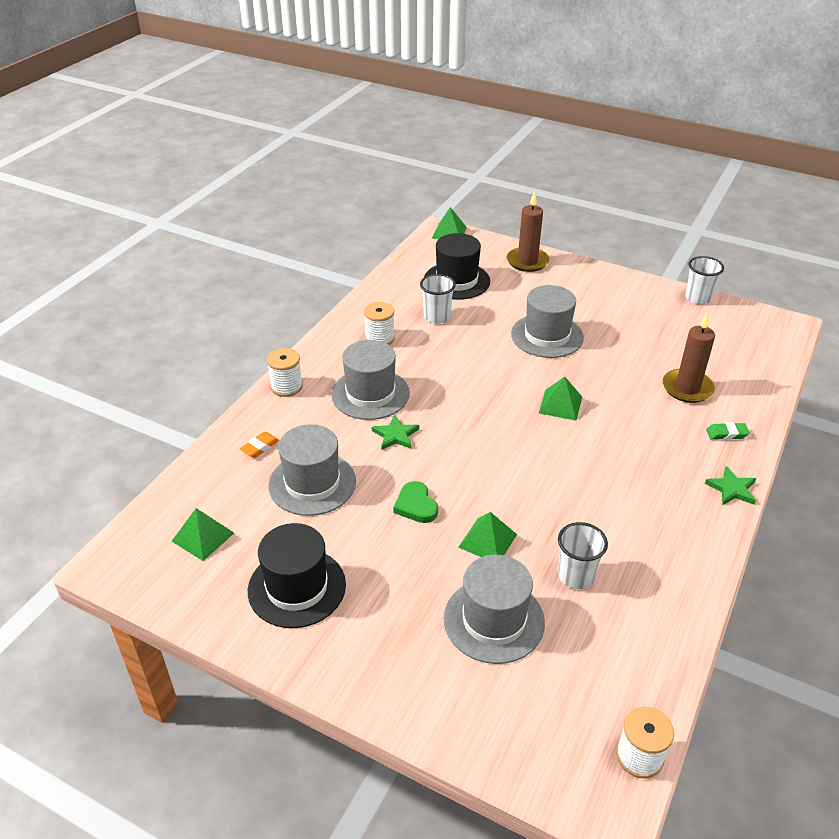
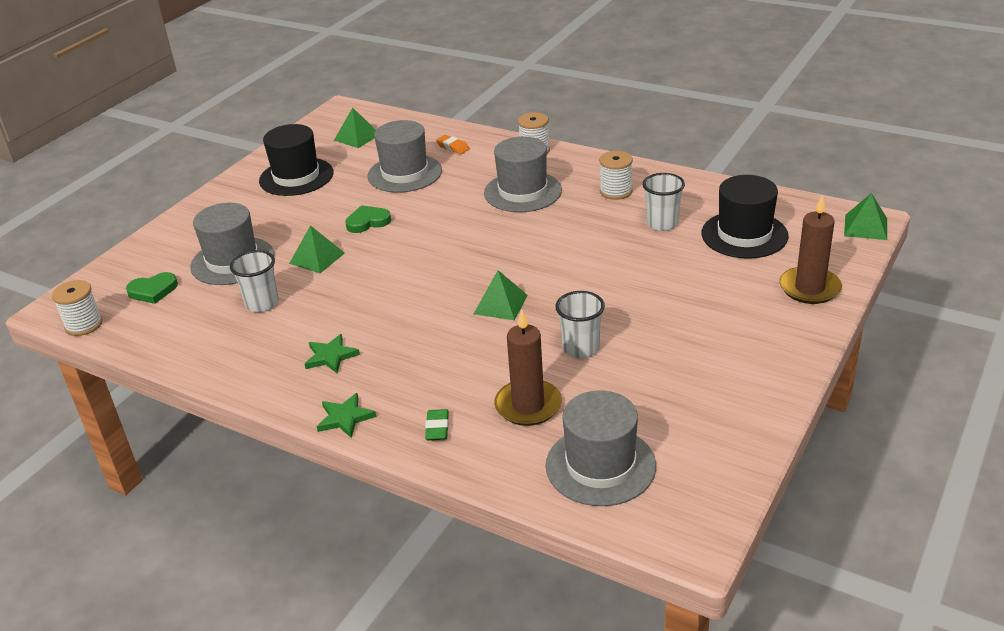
camera: 95 degrees right, 5 degrees down
(395, 435) = (461, 208): green star -> green star (331, 356)
(547, 336) = (633, 299): grey hat -> grey hat (600, 465)
(560, 693) = (153, 291): none -> green heart
(698, 298) = (752, 445): white cup -> white cup (581, 348)

